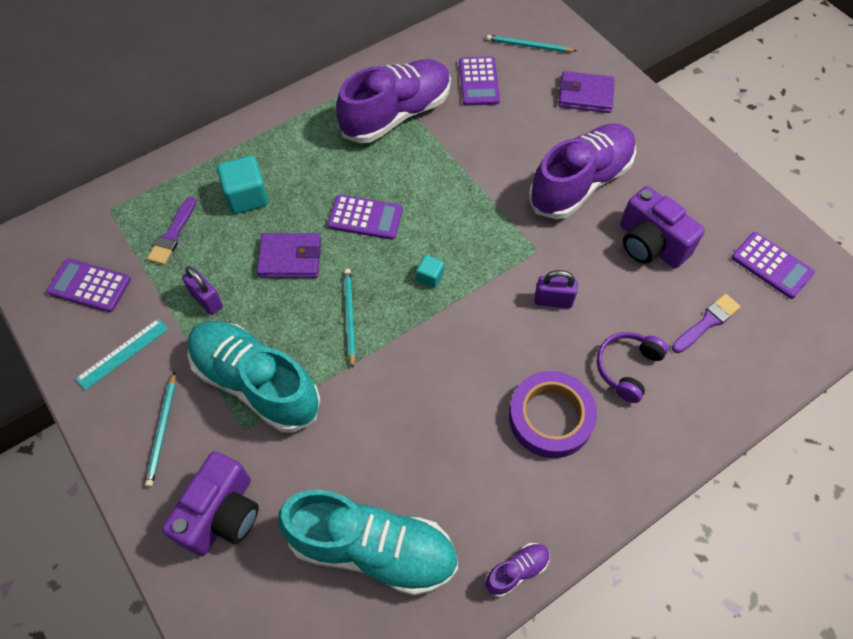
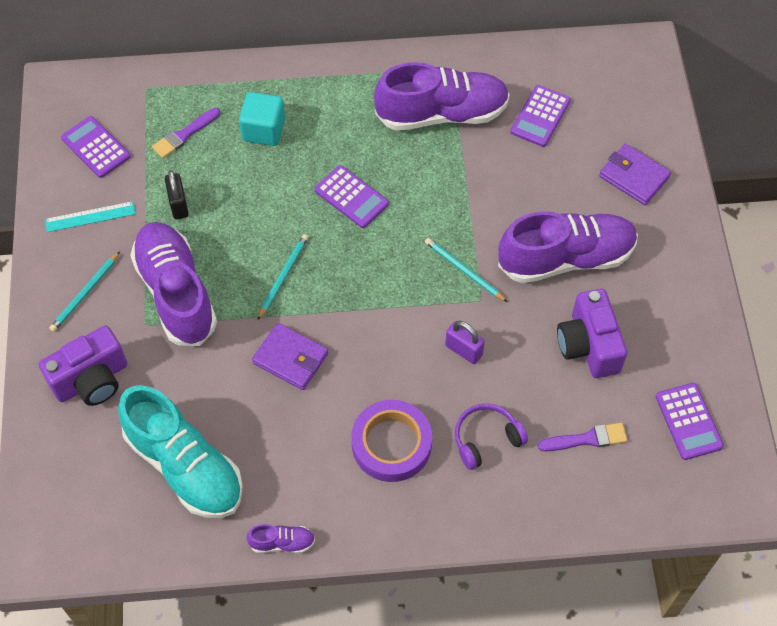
camera: 30 degrees right, 0 degrees up
(207, 300) = (178, 205): purple padlock -> black padlock
(256, 383) = (176, 293): turquoise shoe -> purple shoe
(290, 258) = (266, 202): purple wallet -> purple wallet (290, 358)
(430, 277) = (372, 276): turquoise cube -> none
(528, 46) = (614, 102): turquoise pencil -> turquoise pencil (464, 270)

